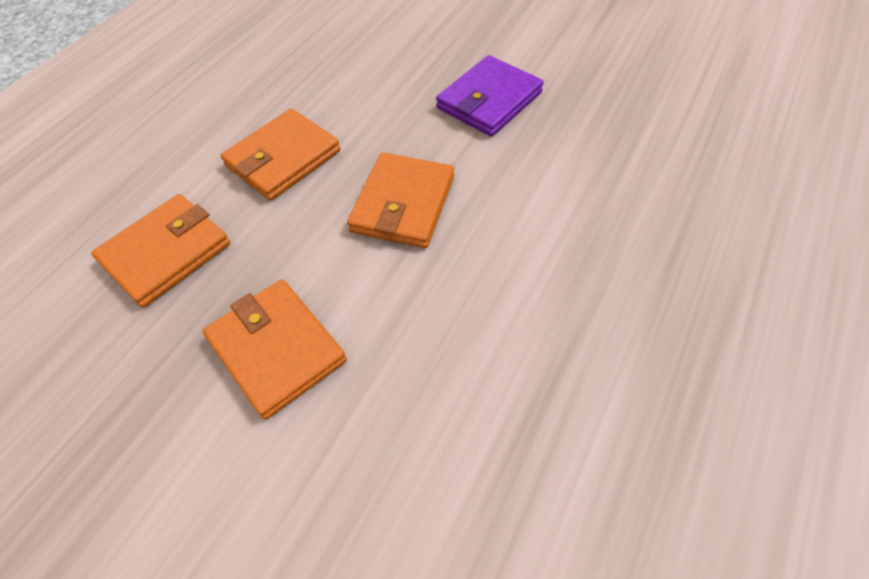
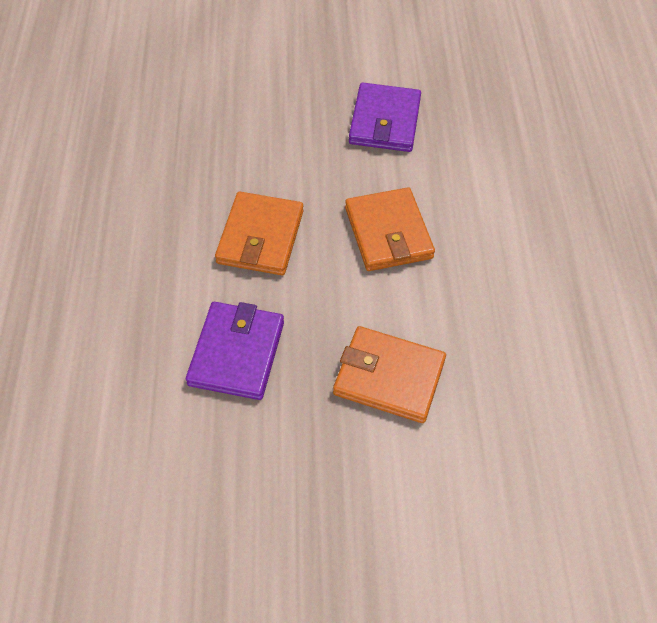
camera: 35 degrees left, 0 degrees up
(166, 253) = (236, 353): orange wallet -> purple wallet

